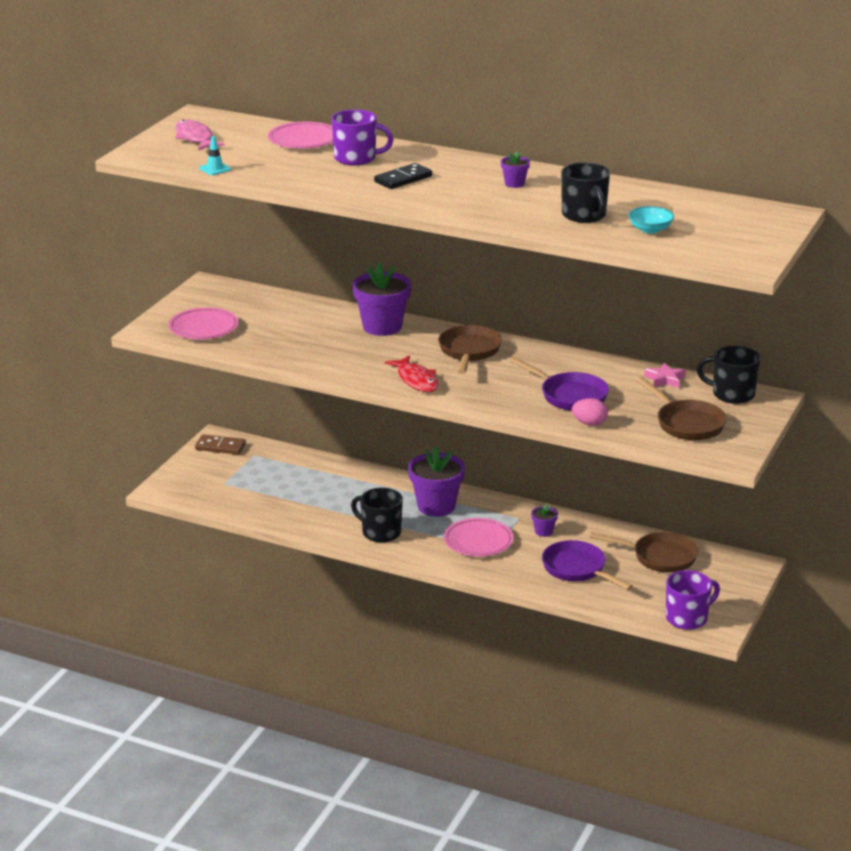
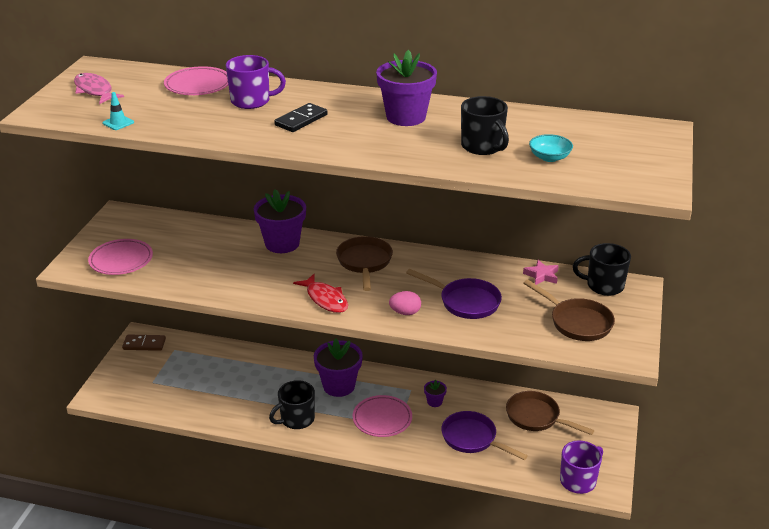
camera: 10 degrees left, 5 degrees up
(380, 532) = (296, 419): black mug -> black mug turned 60 degrees counterclockwise
(514, 184) = (406, 117): purple flower pot -> purple flower pot, size x2.17
(589, 423) = (492, 331): pink egg -> pink egg (405, 312)
(659, 557) = (536, 417): brown pan -> brown pan turned 150 degrees counterclockwise

